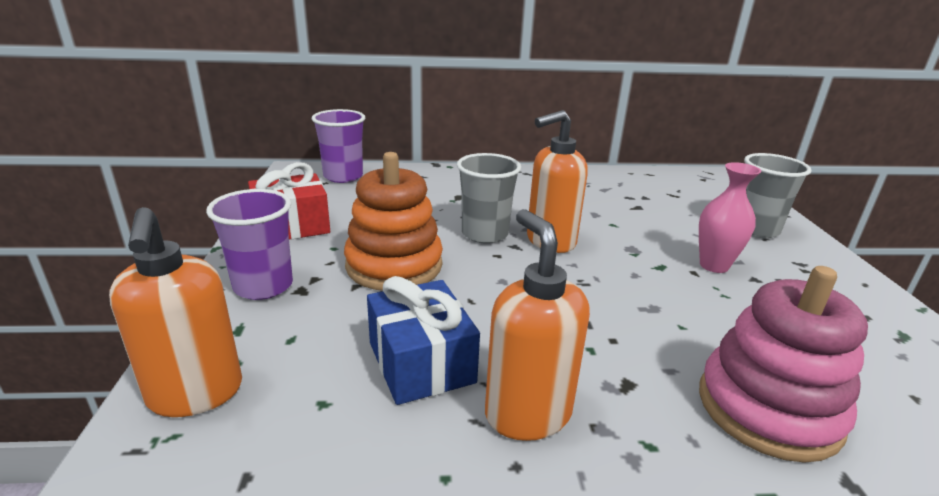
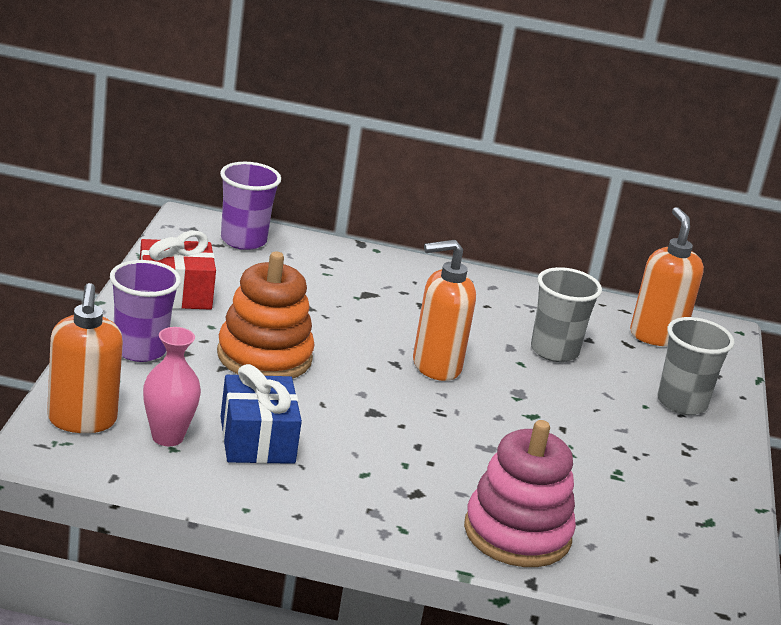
camera: 10 degrees right, 0 degrees up
(485, 234) = (371, 344): grey cup -> grey cup (554, 351)
(527, 413) = (323, 490): orange soap dispenser -> orange soap dispenser (656, 336)
(714, 265) = (590, 427): pink vase -> pink vase (167, 437)

